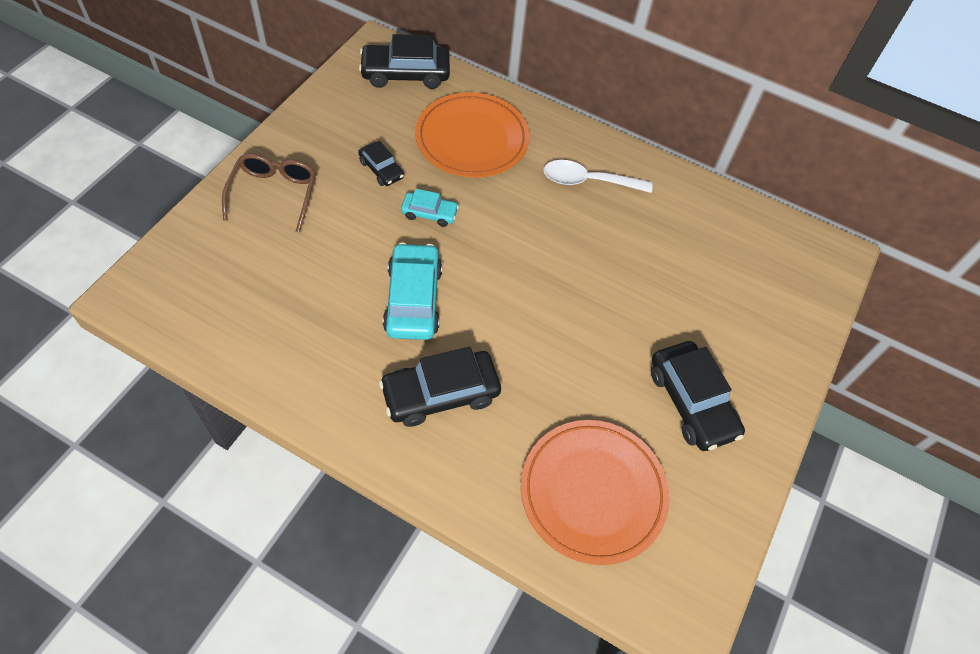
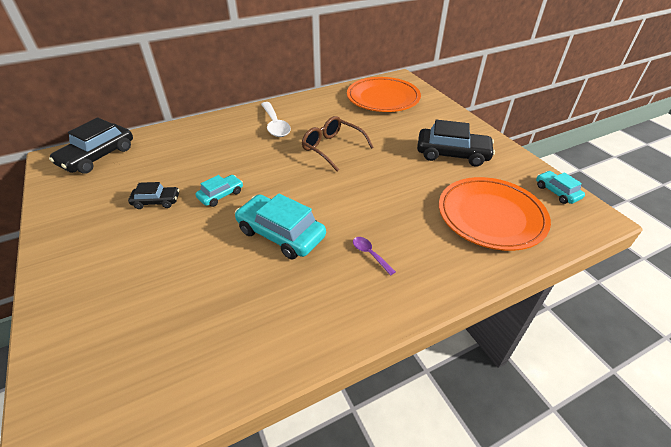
camera: 50 degrees left, 15 degrees down
(274, 194) = (96, 271): brown glasses -> brown glasses (332, 148)
(440, 394) = (370, 254): black car -> purple spoon
(472, 139) = (189, 152): orange plate -> orange plate (383, 98)
(588, 181) = (275, 125): white spoon -> white spoon turned 60 degrees counterclockwise
(707, 559) = (557, 192): none -> turquoise car

